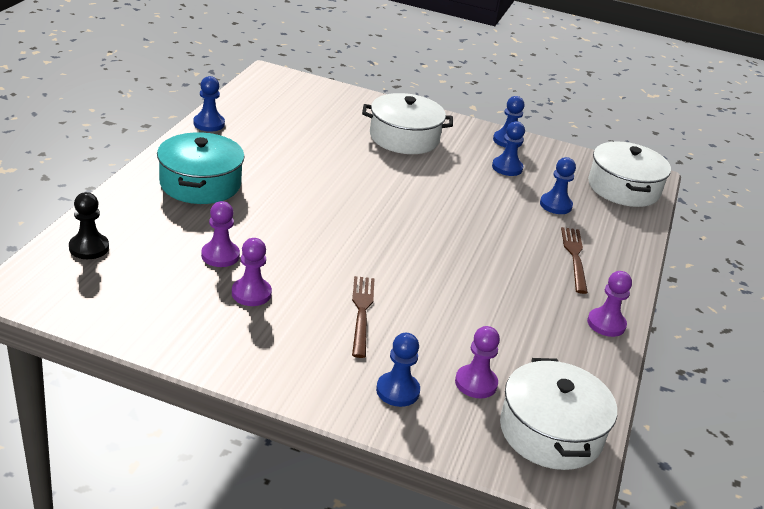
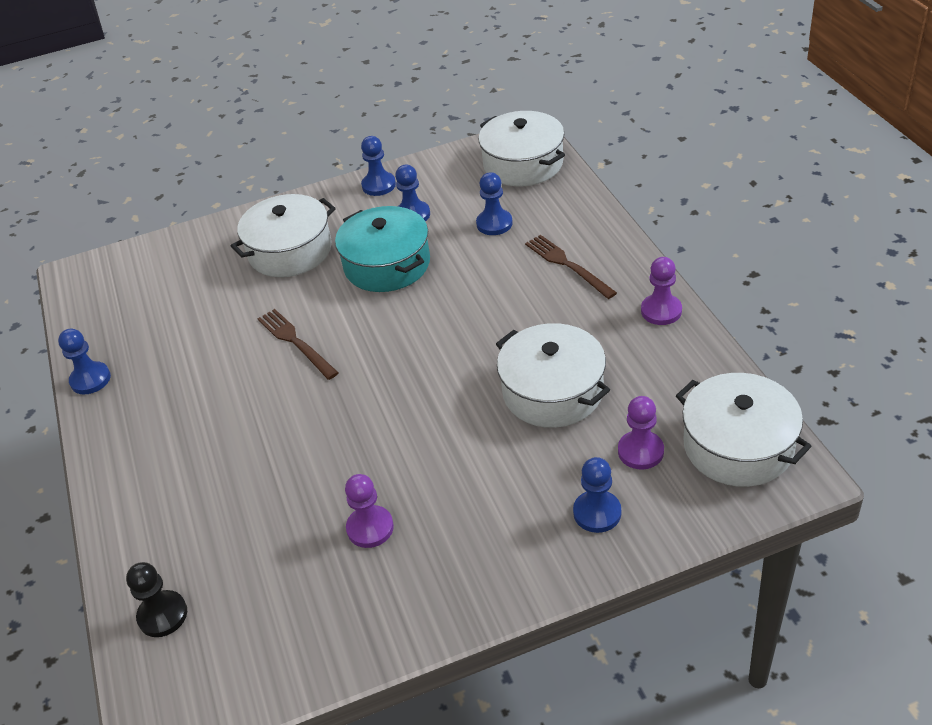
camera: 30 degrees left, 10 degrees up
(200, 183) = (172, 453): turquoise pot -> turquoise pot (387, 264)
(220, 255) = (293, 514): purple pawn -> none
(362, 312) = (480, 464): brown fork -> brown fork (296, 342)
(464, 311) = (552, 391): none -> white pot

